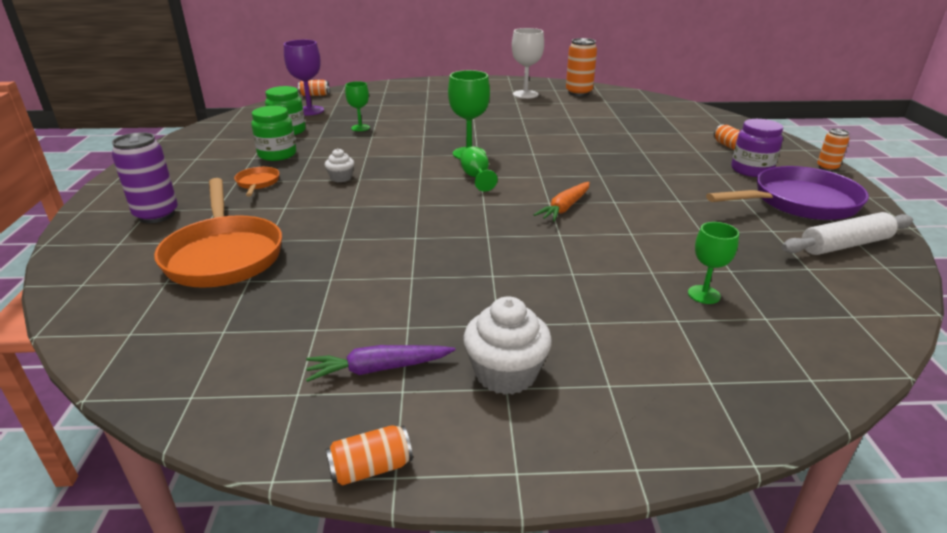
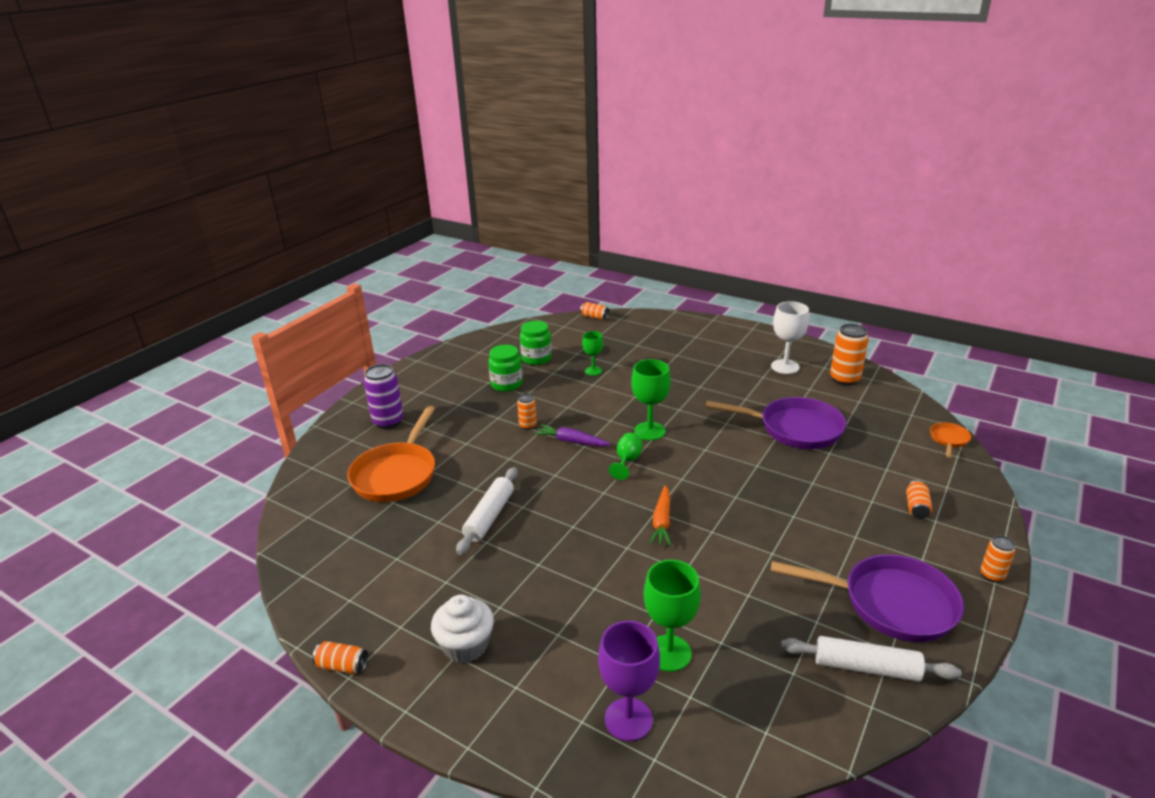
camera: 35 degrees right, 0 degrees up
(257, 183) = (469, 411): orange pan -> orange pan (948, 440)
(310, 111) = (573, 337): purple goblet -> purple goblet (628, 719)
(341, 178) = (528, 425): white cupcake -> orange can
(378, 369) = (402, 604): purple carrot -> purple carrot (571, 441)
(388, 256) = (489, 516): none -> white rolling pin
(564, 208) = (662, 522): orange carrot -> orange carrot turned 60 degrees counterclockwise
(584, 126) = (794, 429): none -> purple pan
(704, 294) = (669, 653): green goblet -> green goblet, size x1.61
(751, 170) = (897, 546): purple jar -> none

